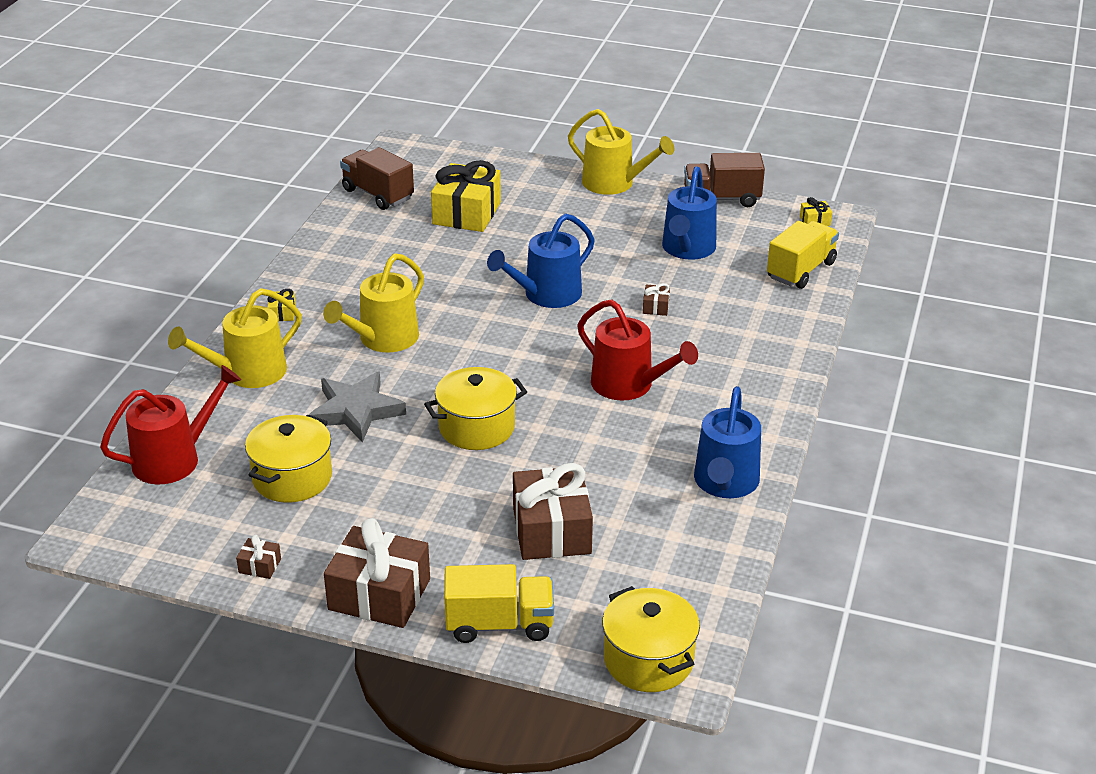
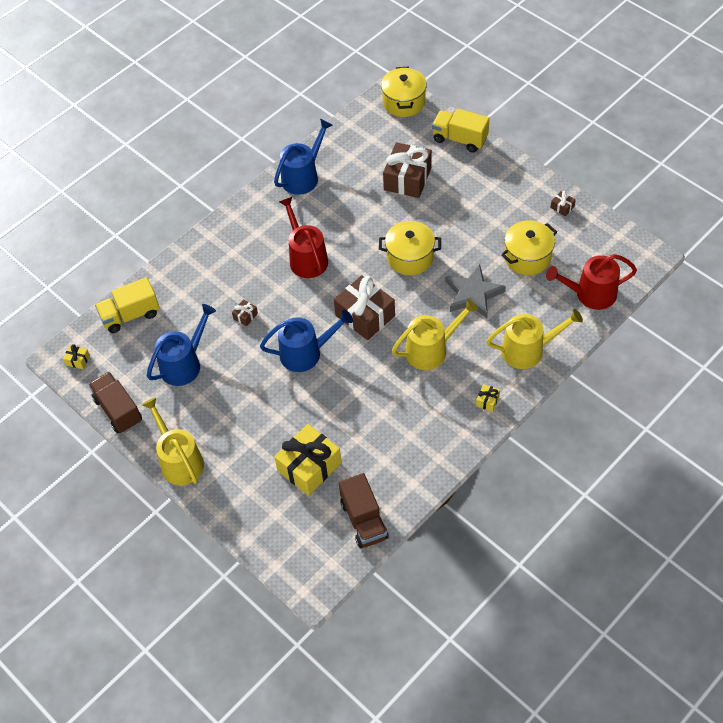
camera: 150 degrees left, 20 degrees up
(379, 594) = (509, 172): brown gift -> brown gift (365, 315)
(721, 199) = (118, 410): brown truck -> brown truck turned 150 degrees counterclockwise

